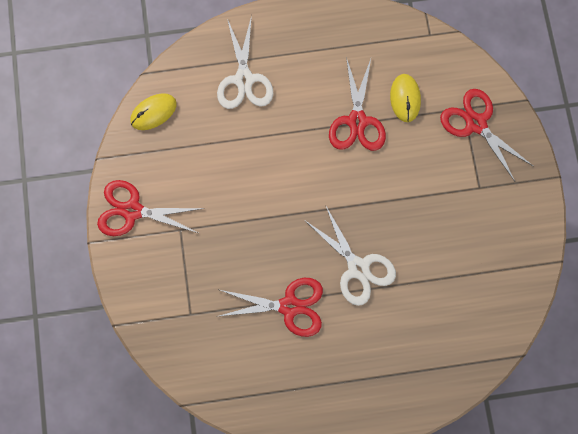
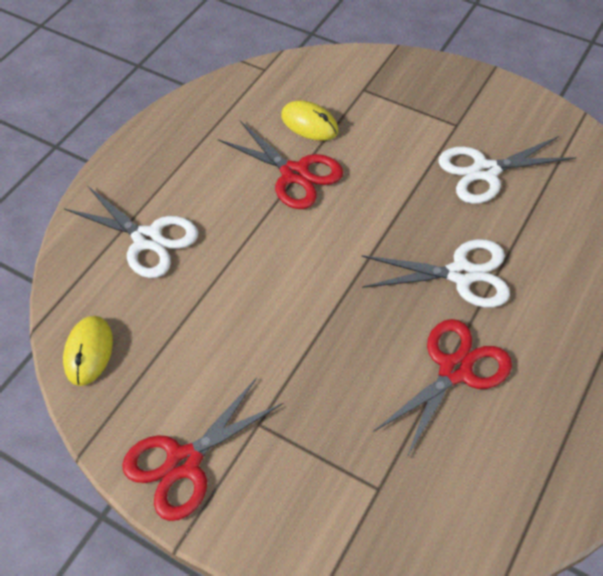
camera: 50 degrees left, 20 degrees down
(452, 231) = (485, 171): none -> white scissors
(476, 123) = (387, 89): red scissors -> none

